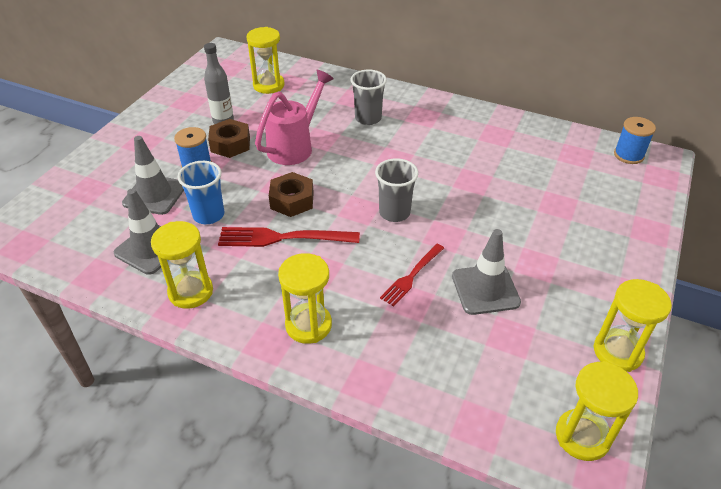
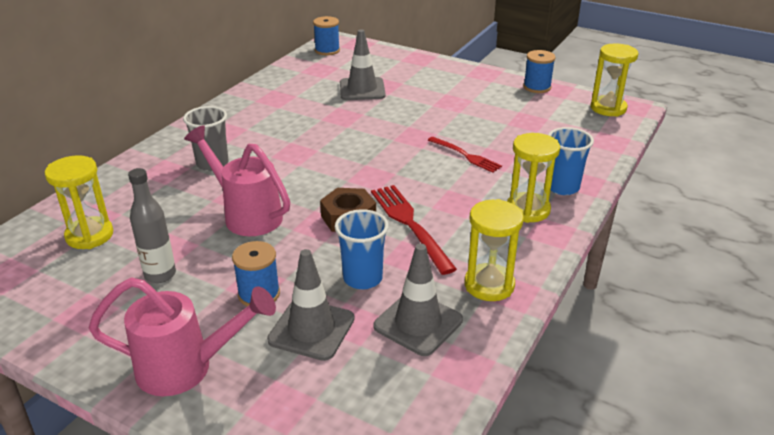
camera: 85 degrees left, 10 degrees down
(130, 148) = (187, 368): none -> pink watering can
(230, 144) = (220, 266): brown nut -> none
(282, 238) = (409, 224): red fork -> red fork turned 150 degrees clockwise
(356, 359) = (562, 187): none -> blue cup
(394, 213) = (380, 158): grey cup -> none
(485, 289) = (480, 125): grey traffic cone -> grey traffic cone (362, 89)
(617, 352) = (537, 87): yellow hourglass -> blue spool

